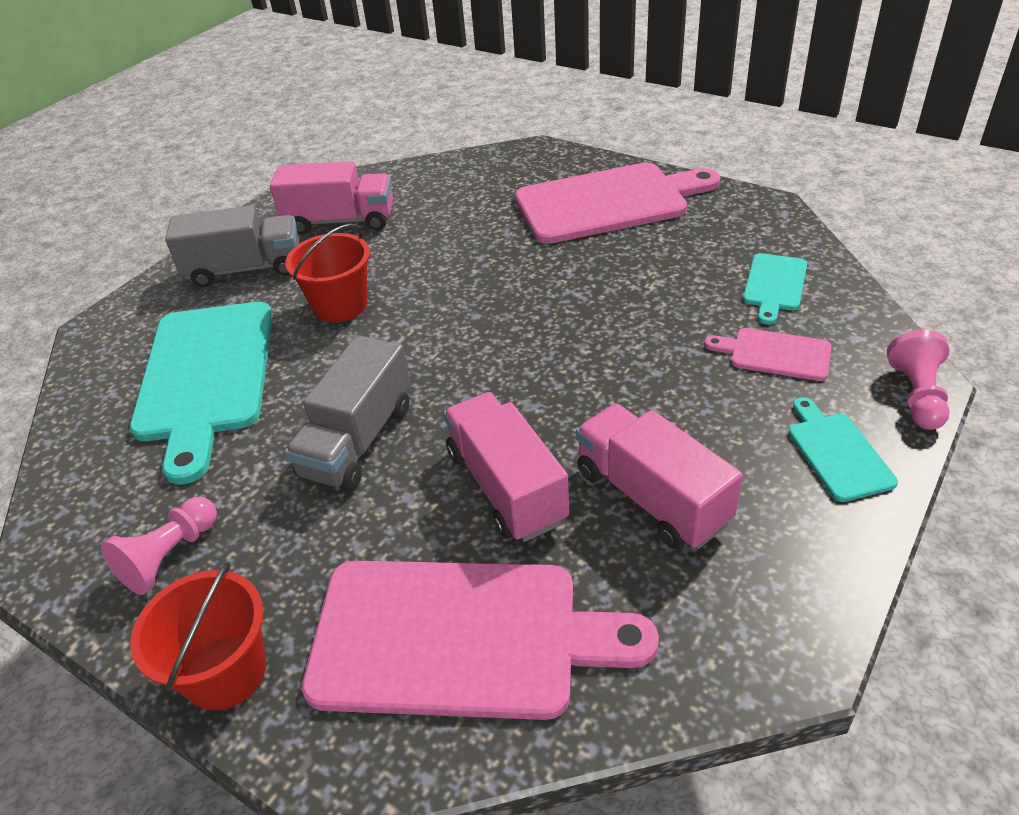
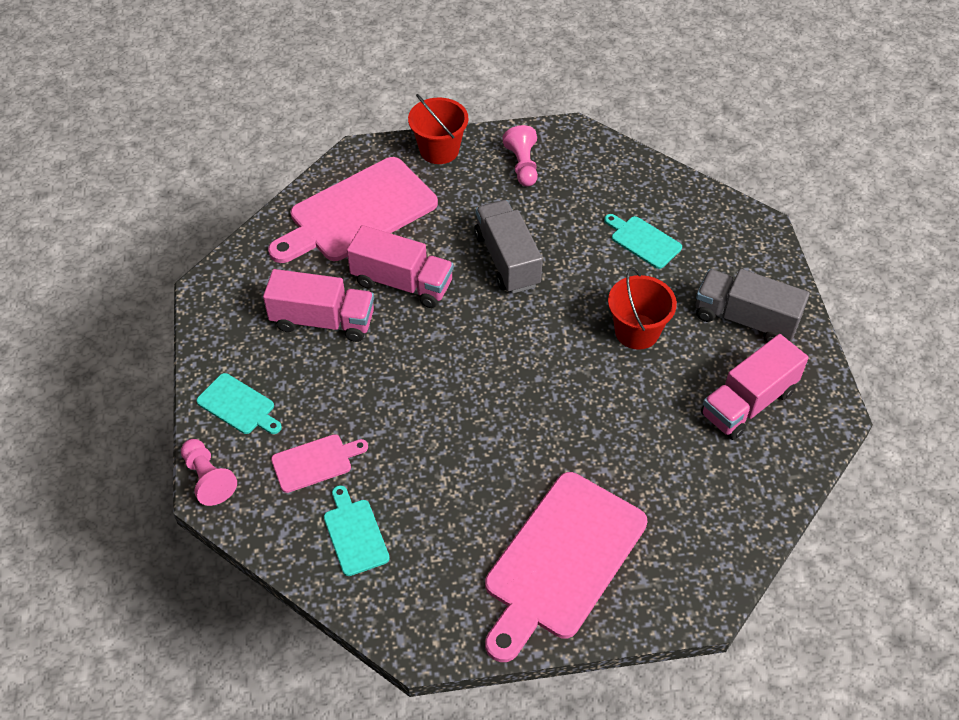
camera: 135 degrees right, 10 degrees up
(206, 377) = (643, 241): turquoise cutting board -> turquoise cutting board, size x0.47
(245, 269) = (745, 319): grey truck -> grey truck turned 75 degrees clockwise

